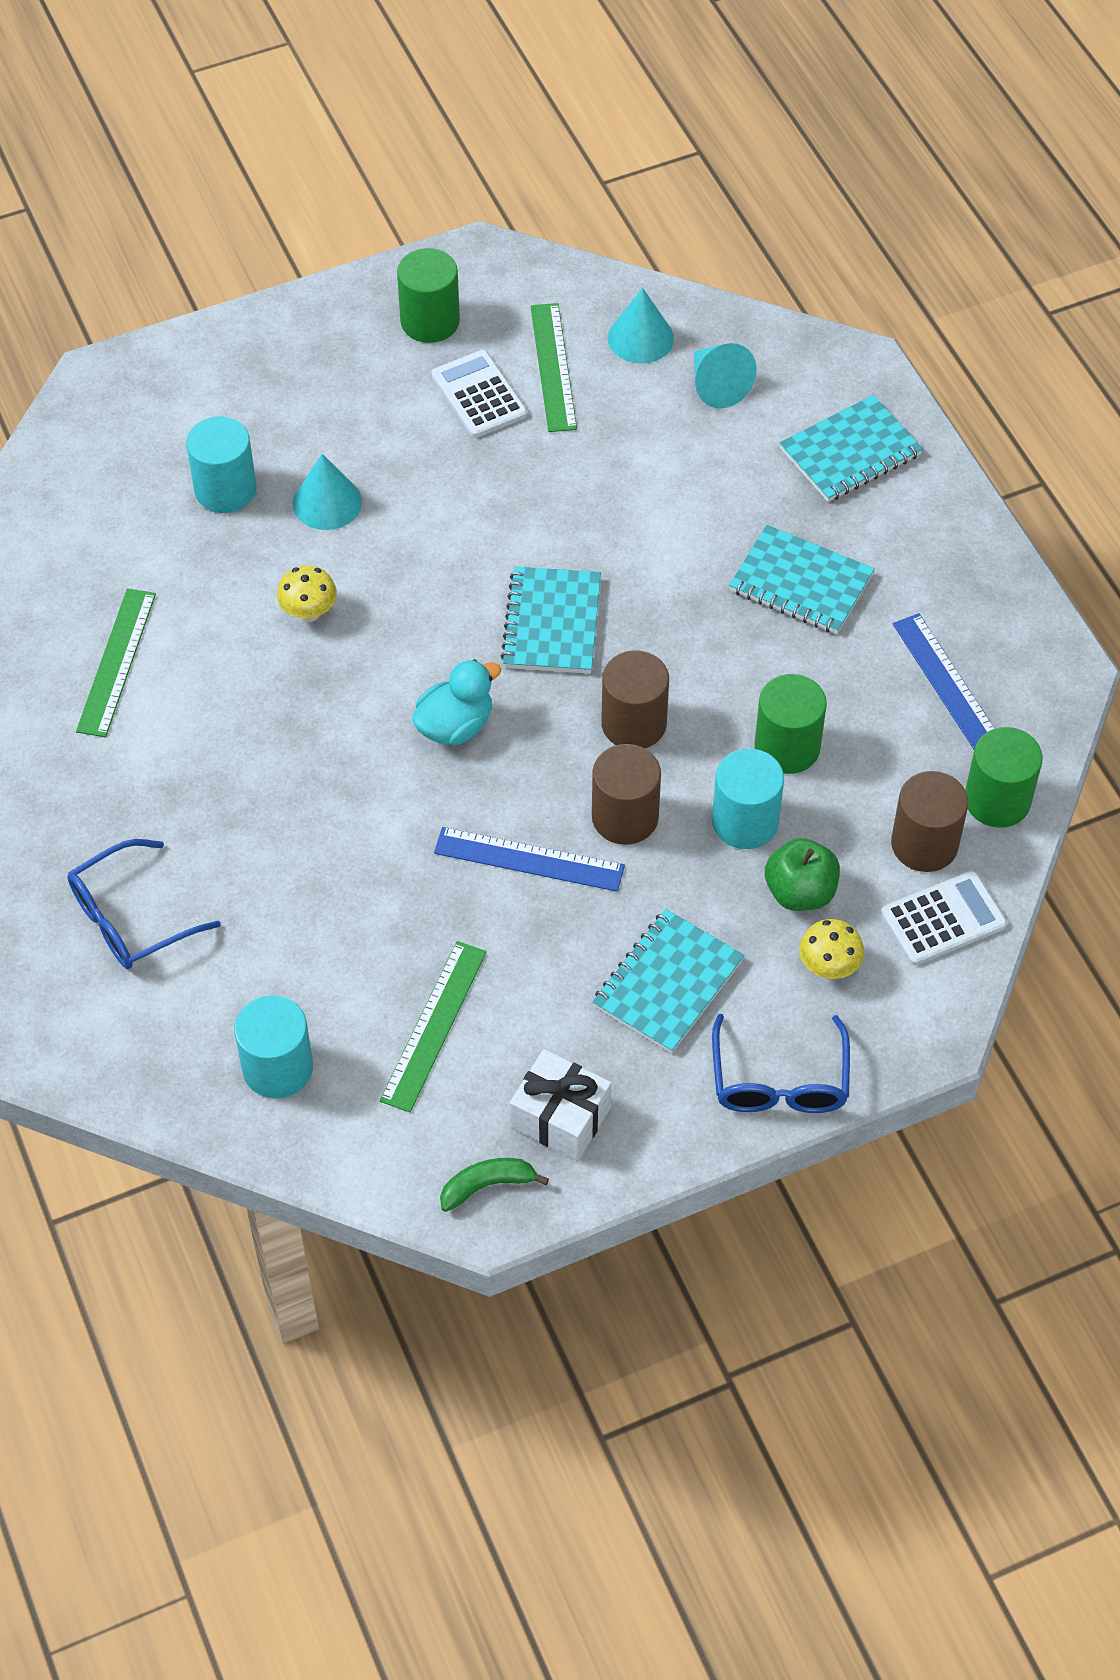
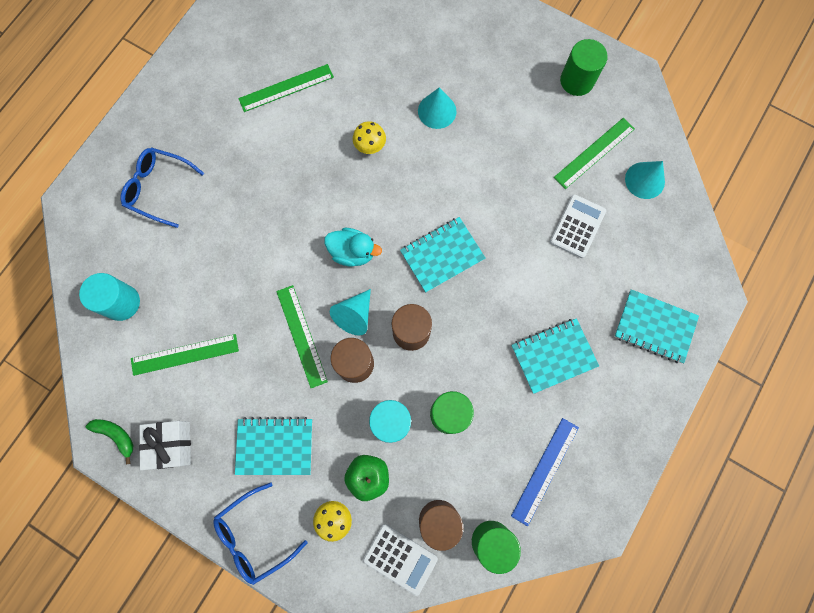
camera: 55 degrees right, 20 degrees up
(225, 489) = (411, 64): turquoise cylinder -> none
(479, 395) = (550, 132): white calculator -> white calculator (577, 226)
(529, 859) = (301, 336): blue ruler -> green ruler
(717, 386) = (644, 235): turquoise cone -> turquoise cone (354, 315)
(801, 583) = (553, 356): turquoise notebook -> turquoise notebook turned 75 degrees clockwise

